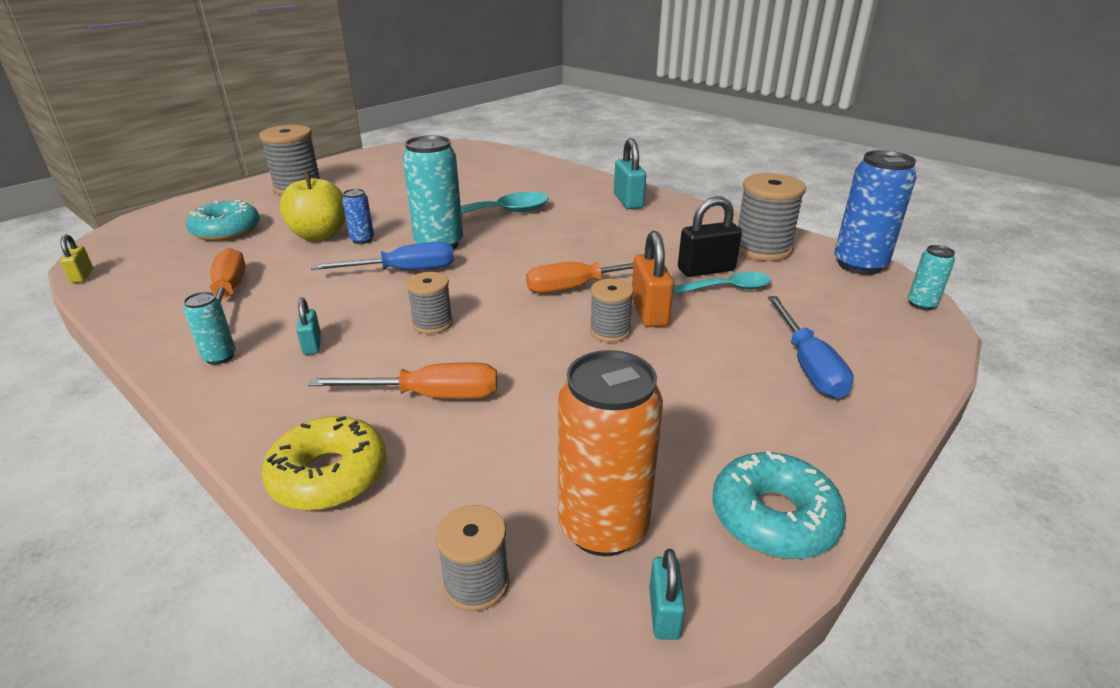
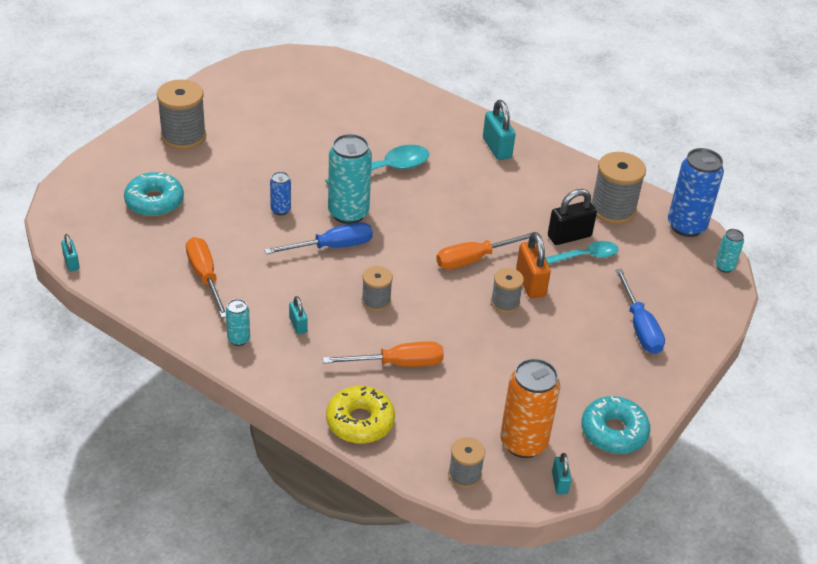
camera: 10 degrees left, 10 degrees up
(82, 276) = (71, 263): yellow padlock -> turquoise padlock
(320, 235) = (241, 205): yellow apple -> none

